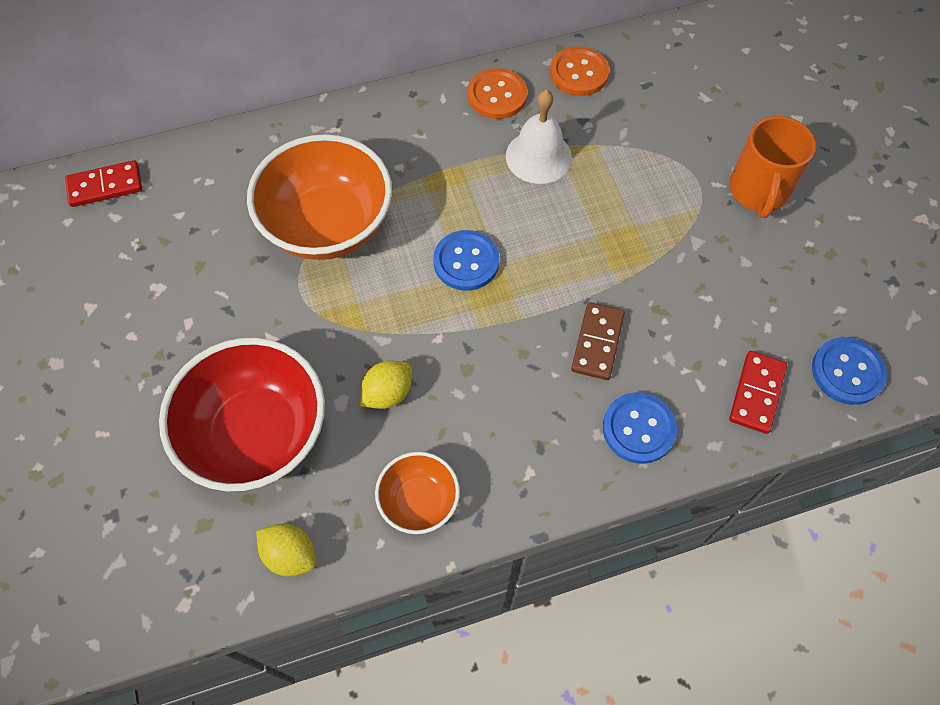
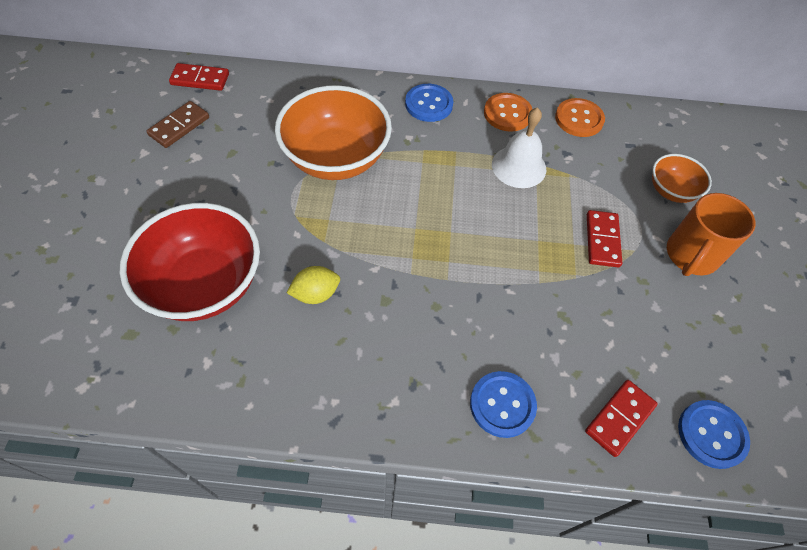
camera: 20 degrees right, 5 degrees down
(290, 554) = (178, 384): yellow lemon -> none
(419, 501) = (296, 386): orange bowl -> orange bowl (671, 190)
(466, 262) = (425, 221): blue button -> blue button (429, 104)
(597, 342) = (500, 322): brown domino -> brown domino (179, 126)
(663, 209) = (602, 240): none -> red domino

